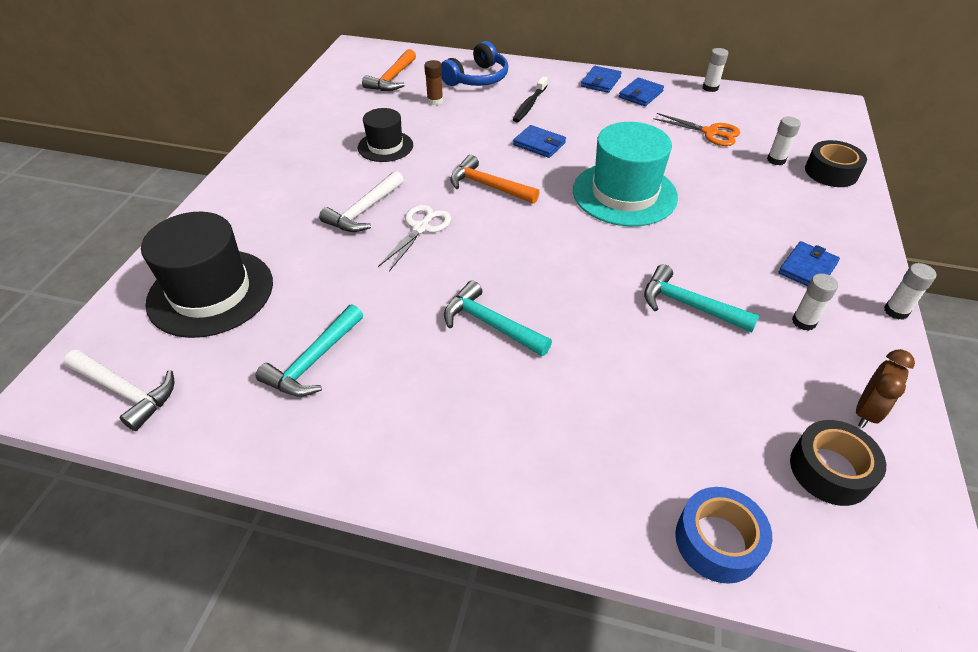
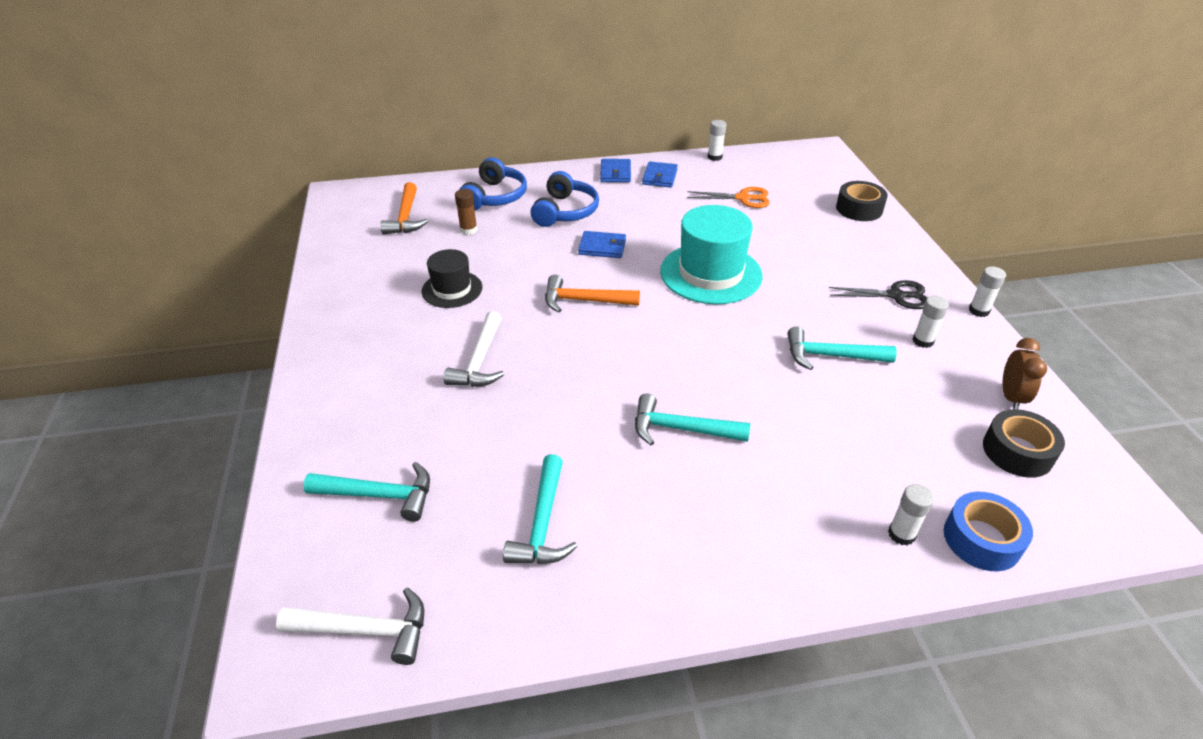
camera: 25 degrees left, 5 degrees down
(211, 292) = (379, 495): black hat -> turquoise hammer
(421, 228) = (550, 360): white scissors -> none
(529, 105) = (565, 211): black toothbrush -> blue headphones
(776, 160) = (811, 209): white glue stick -> white glue stick (901, 534)
(807, 268) = (896, 296): blue wallet -> black scissors

